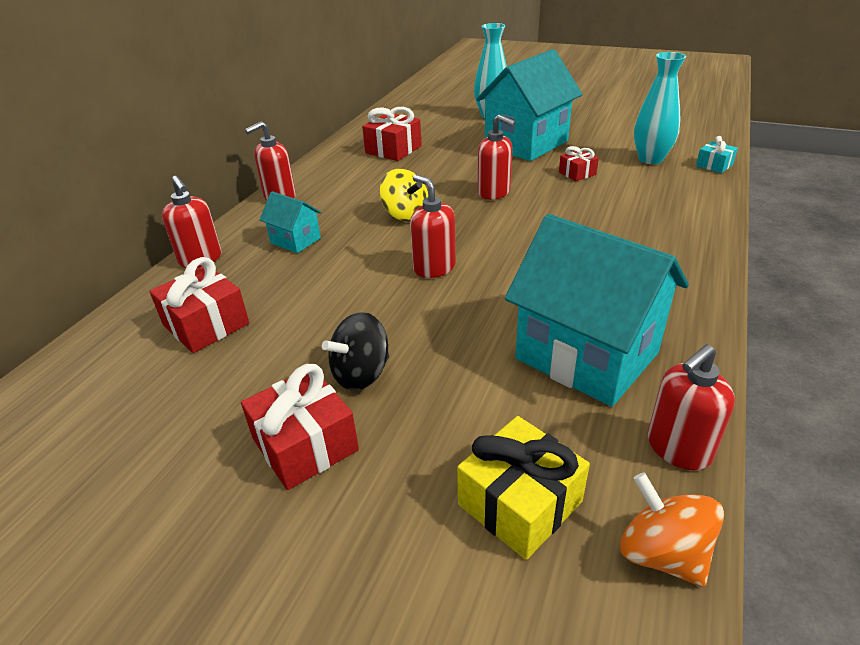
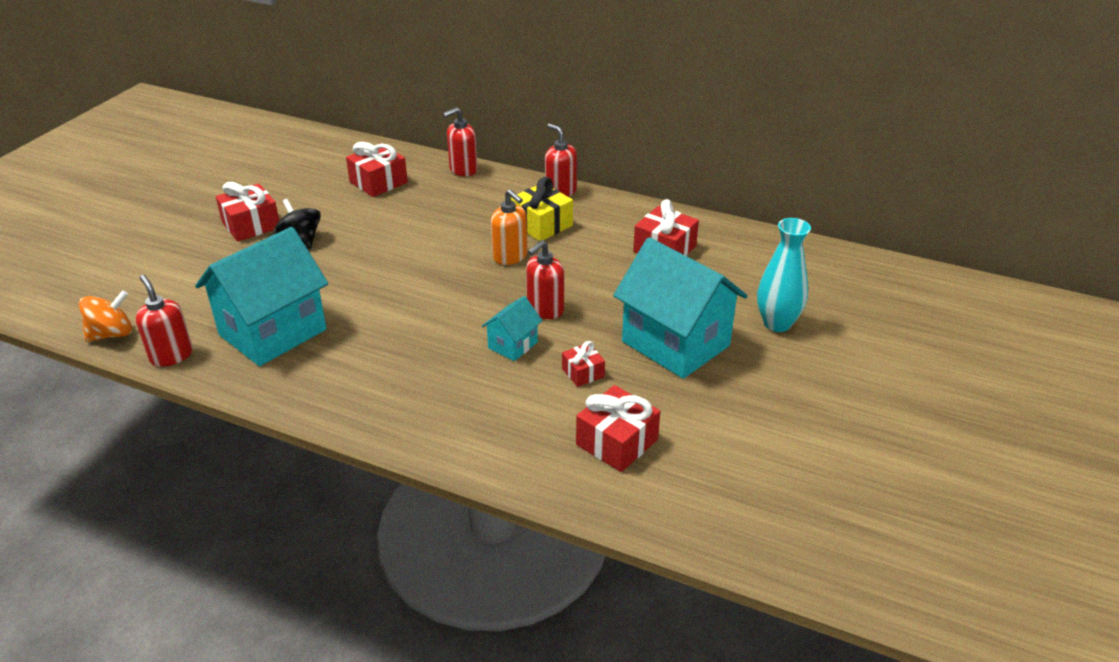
camera: 90 degrees right, 0 degrees up
(295, 240) = (479, 205): turquoise house -> turquoise house (513, 345)
(405, 215) = (510, 257): yellow spinning top -> orange soap dispenser
(434, 267) = (414, 270): red soap dispenser -> none
(519, 503) = (170, 292): yellow gift -> yellow gift (541, 225)
(650, 159) = (616, 442): turquoise vase -> red gift
(714, 165) = (589, 498): turquoise gift -> none

